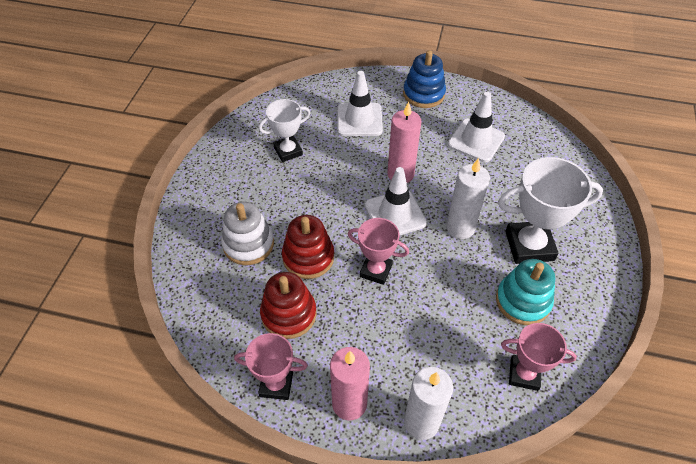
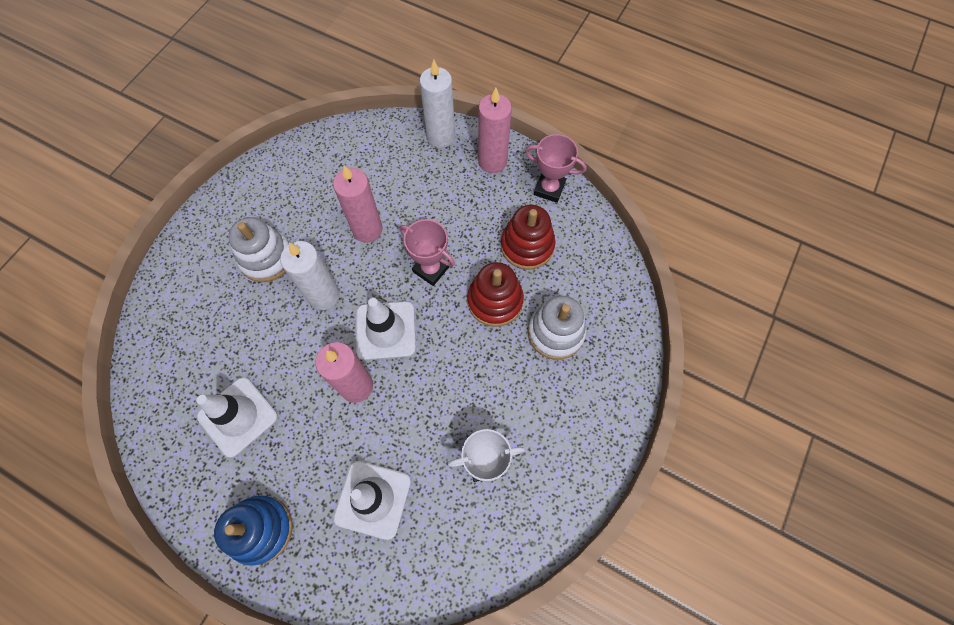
camera: 165 degrees left, 15 degrees up
(452, 293) = (367, 229): none -> pink candle
(522, 301) = (307, 206): turquoise stacking toy -> none
(524, 374) = (343, 150): pink trophy -> none
(529, 246) = (266, 258): white trophy -> white stacking toy

